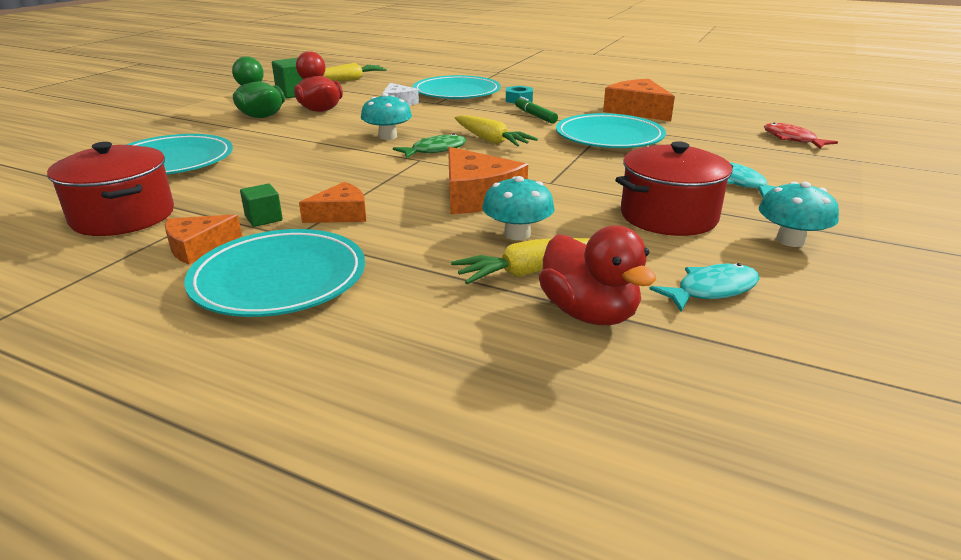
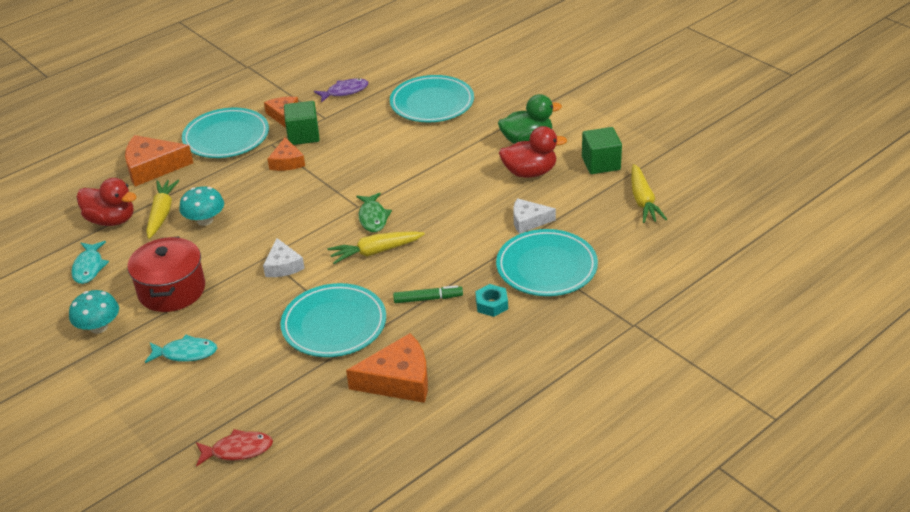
camera: 115 degrees right, 10 degrees up
(123, 216) = (345, 91): red pot -> purple fish
(264, 218) = (303, 135): green cube -> green cube, size x1.68
(387, 136) = (424, 199): turquoise mushroom -> none
(477, 196) = (269, 218): orange cheese -> orange cheese (152, 167)
(555, 171) = (283, 266): none -> white cheese
(589, 313) = (111, 220): red duck -> red duck turned 150 degrees counterclockwise

